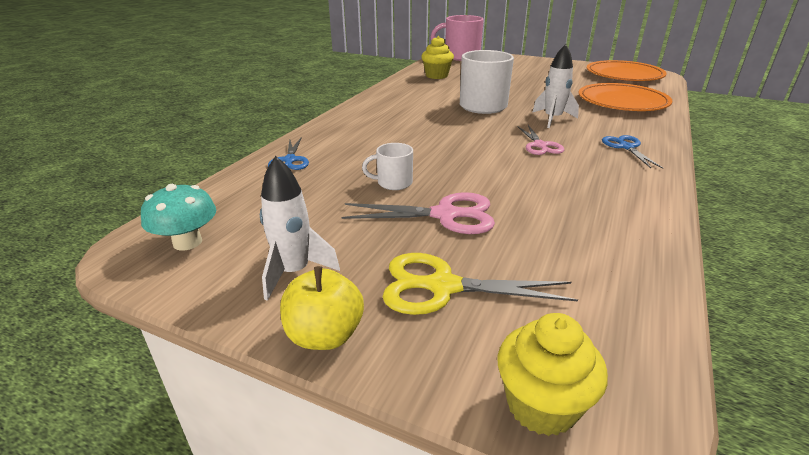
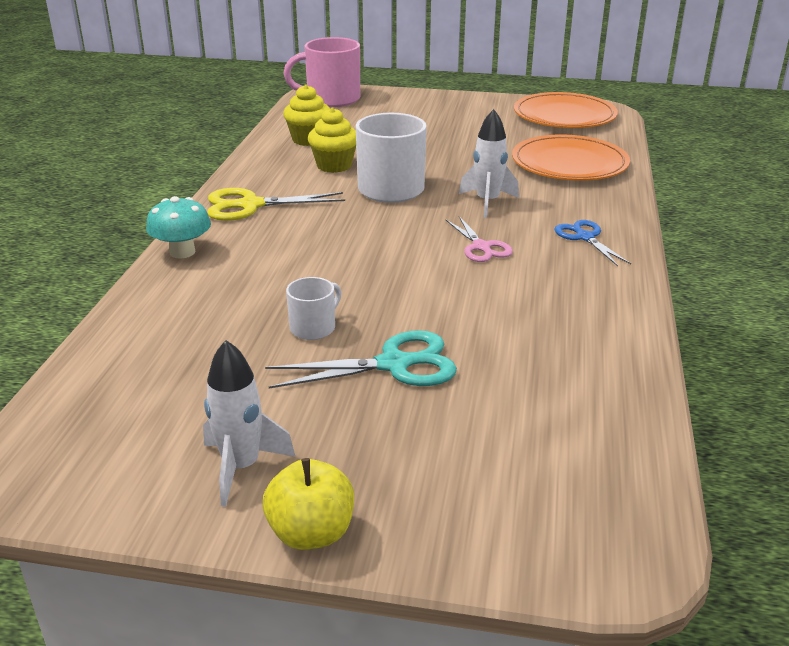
camera: 15 degrees left, 0 degrees up
(187, 242) = (82, 451): turquoise mushroom -> turquoise mushroom (182, 252)
(290, 160) = (157, 311): blue scissors -> none
(393, 183) = (314, 328): white mug -> white mug turned 150 degrees clockwise
(443, 287) = (421, 455): yellow scissors -> yellow scissors (251, 205)
(445, 215) = (394, 364): pink scissors -> turquoise scissors
(541, 405) = (553, 558): yellow cupcake -> yellow cupcake (334, 166)

